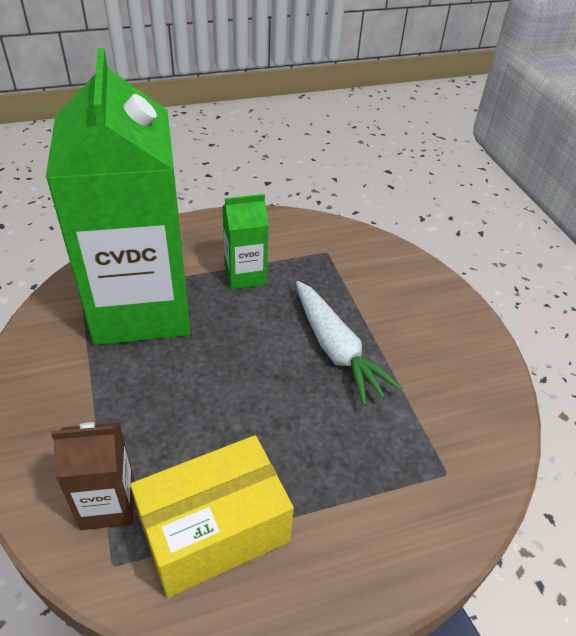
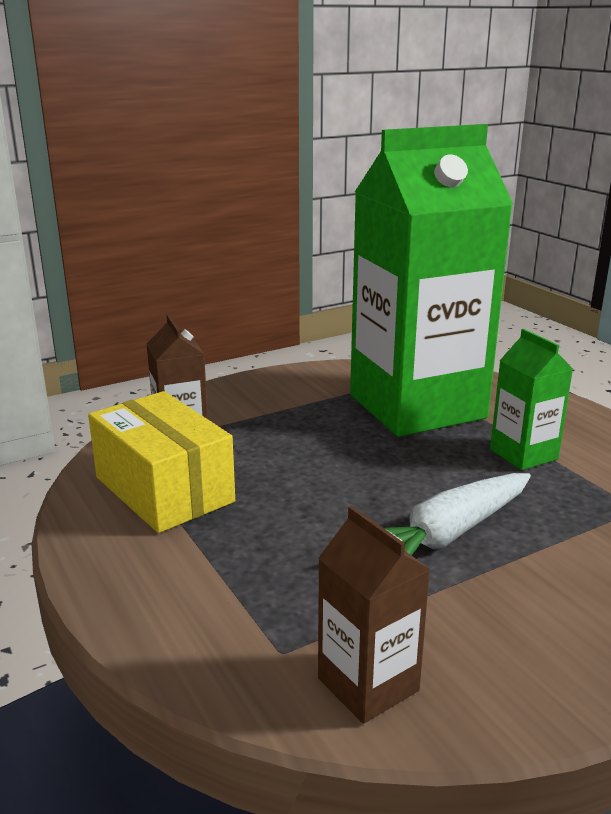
camera: 80 degrees right, 20 degrees down
(477, 432) = (368, 684): none -> brown carton

